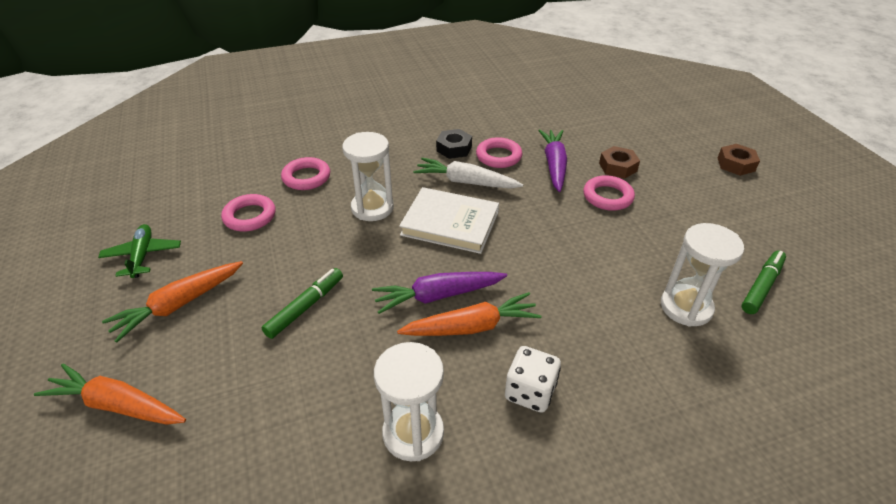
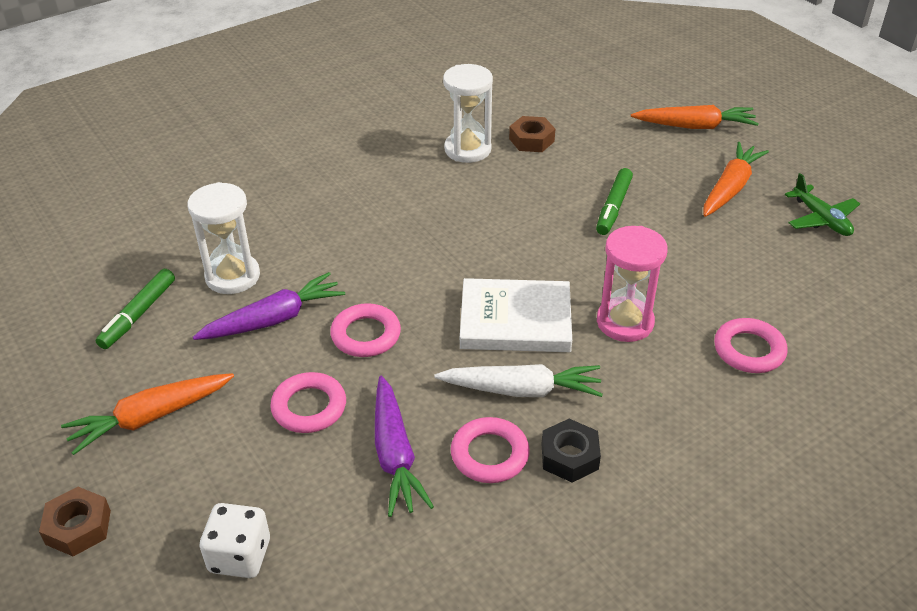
camera: 165 degrees right, 0 degrees up
(250, 216) = (762, 281): pink ring -> pink ring (366, 335)
(372, 208) = (625, 322): white hourglass -> pink hourglass
(438, 296) = (492, 239): purple carrot -> purple carrot (274, 319)
(472, 327) = (448, 220): orange carrot -> orange carrot (150, 417)
(530, 392) = (384, 186): white dice -> white dice (240, 556)
(617, 167) = (289, 473): brown nut -> brown nut (531, 140)

